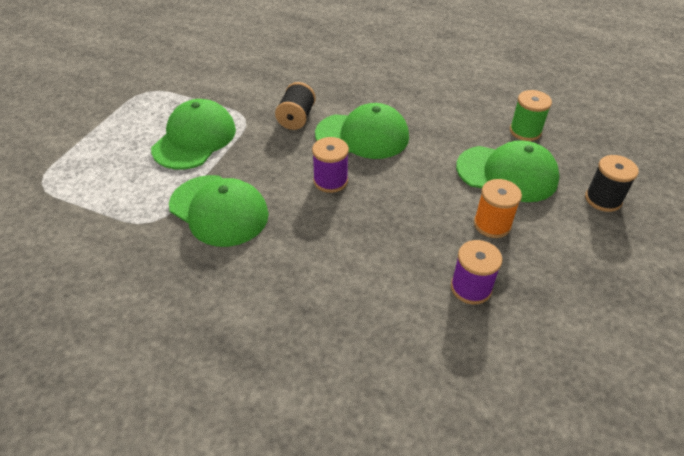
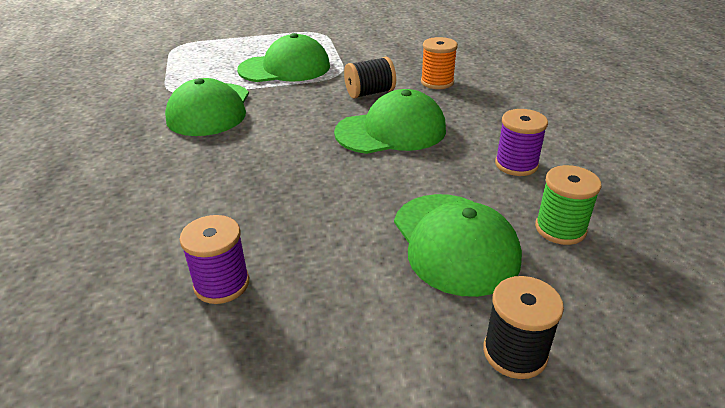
camera: 55 degrees right, 10 degrees down
(330, 181) = (303, 140): purple spool -> purple spool (516, 164)
(362, 136) = (391, 131): green cap -> green cap turned 75 degrees counterclockwise
(492, 224) = (345, 263): orange spool -> orange spool (437, 82)

